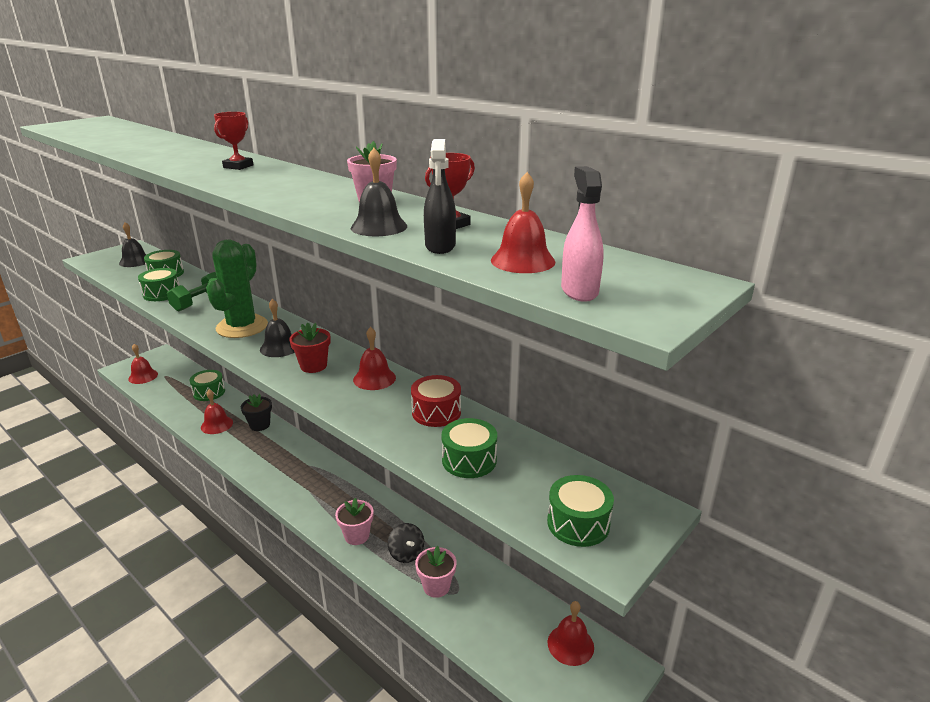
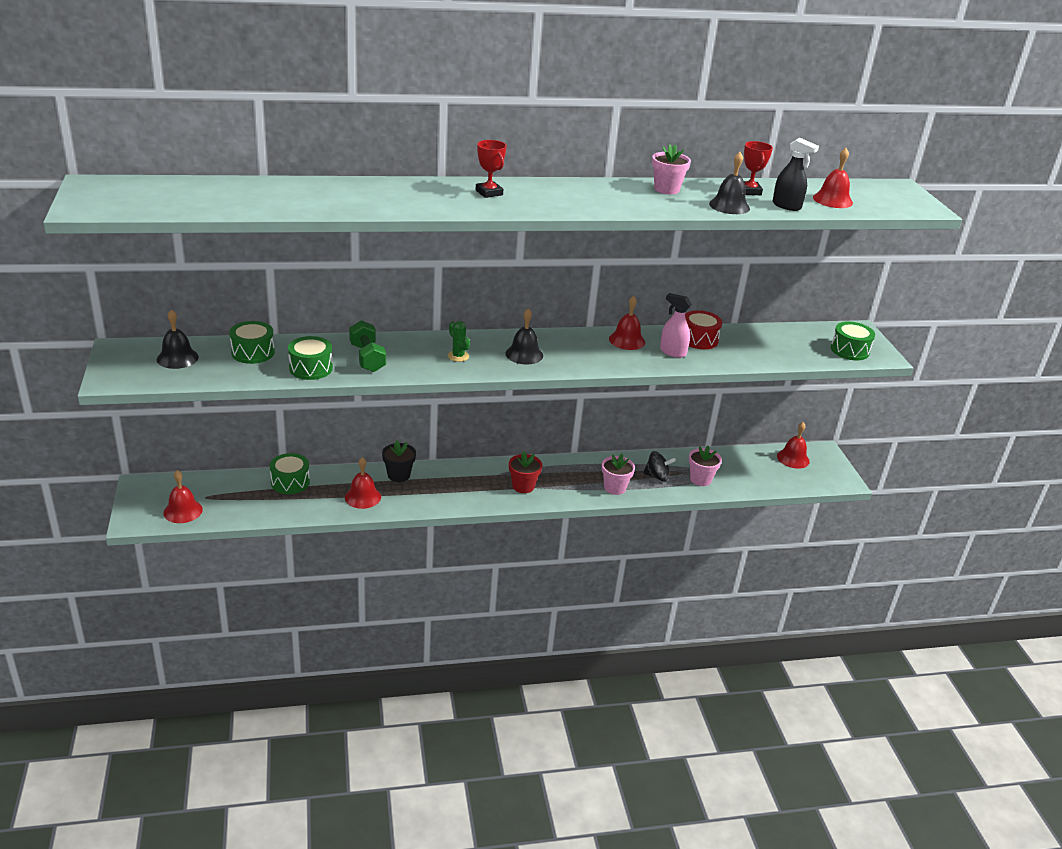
camera: 55 degrees left, 5 degrees up
(242, 327) = (458, 356): green cactus -> green cactus, size x0.42
(313, 366) = (576, 353): red flower pot -> red flower pot (523, 486)
(469, 460) = (763, 352): green drum -> none
(579, 291) = (886, 206): pink spray bottle -> pink spray bottle (672, 352)

